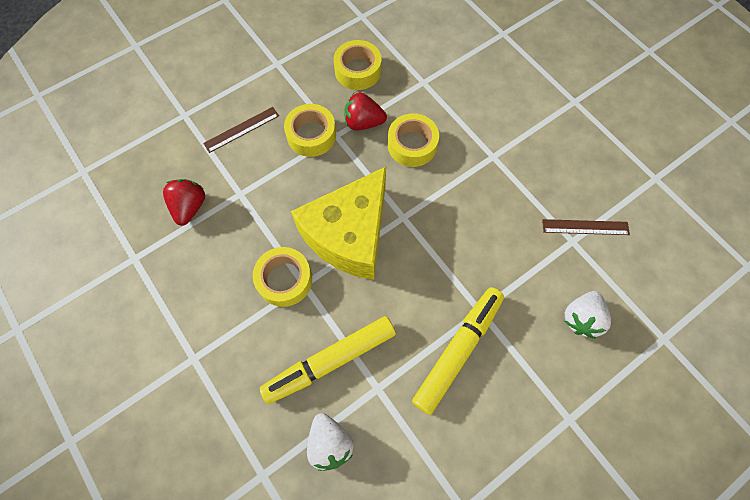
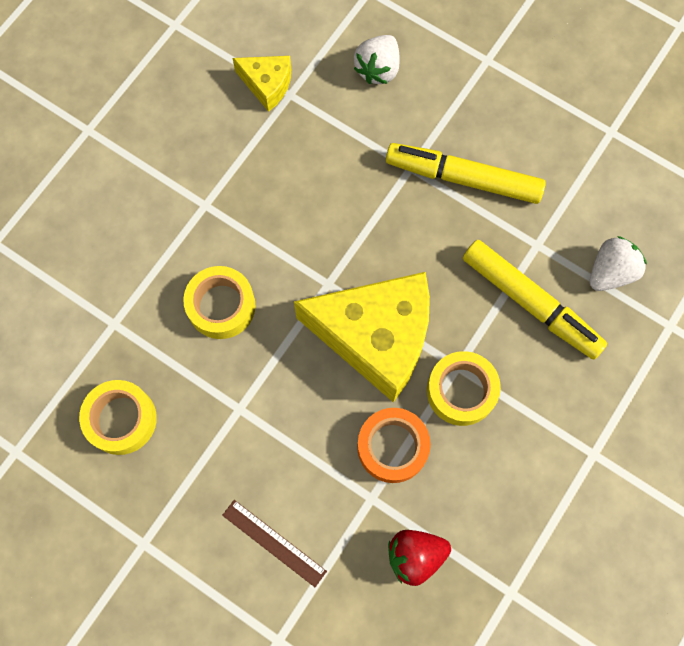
camera: 110 degrees left, 5 degrees up
(267, 218) = (392, 447): none -> orange tape
(311, 135) = (250, 441): yellow tape -> none
(363, 123) = (207, 380): red strawberry -> none
(581, 318) = (378, 69): white strawberry -> white strawberry turned 105 degrees clockwise
(585, 227) = (267, 85): brown ruler -> yellow cheese

